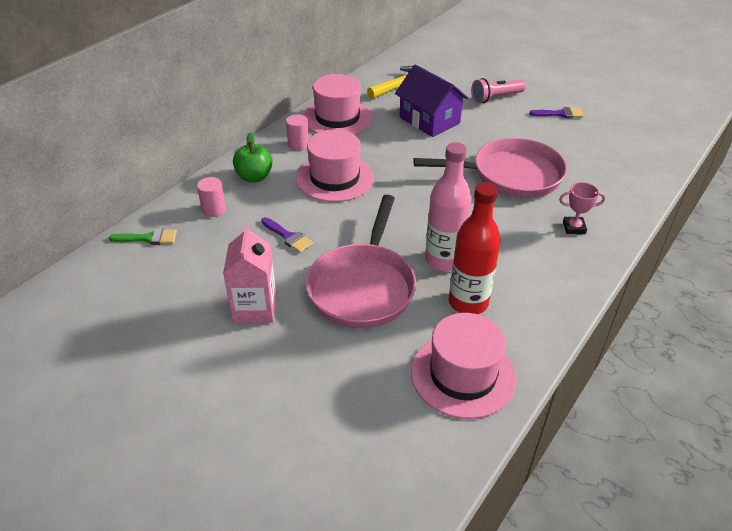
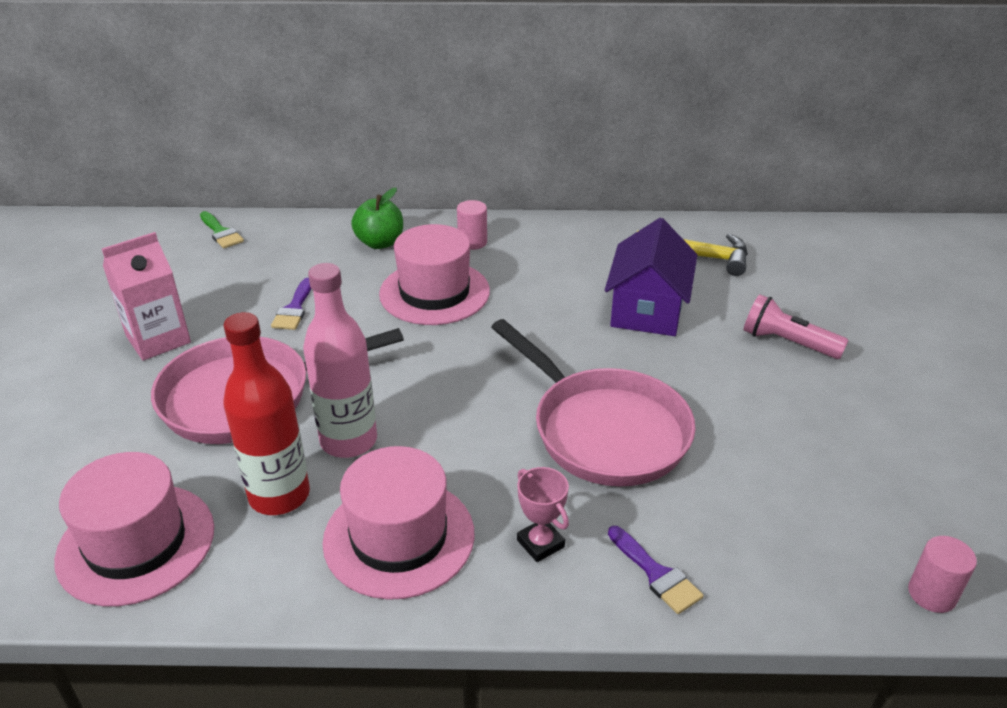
camera: 55 degrees right, 5 degrees down
(214, 210) = (299, 245): pink cylinder -> pink cylinder (932, 594)
(337, 118) = (560, 243): pink hat -> pink hat (399, 537)
(560, 114) = (837, 421): purple brush -> purple brush (656, 574)

